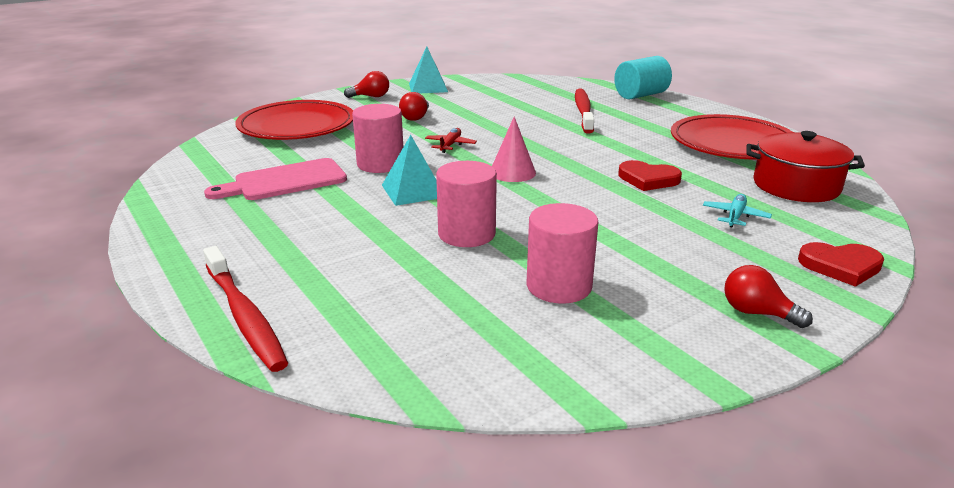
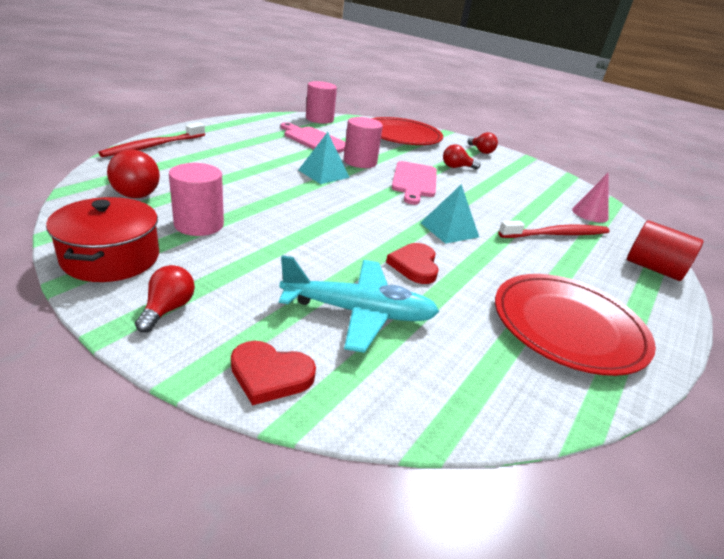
camera: 65 degrees right, 5 degrees up
(428, 87) = (527, 168): turquoise pyramid -> turquoise pyramid (449, 229)
(442, 336) = (133, 191): none -> red light bulb
(450, 145) = (414, 181): red plane -> pink cutting board
(466, 234) = (266, 192): pink cylinder -> pink cylinder (319, 119)
(512, 172) = (381, 205): pink cone -> pink cone (590, 214)
(640, 95) = (653, 268): turquoise cylinder -> red cylinder
(735, 216) = (359, 312): turquoise plane -> turquoise plane, size x2.14
(796, 186) = (472, 366): red pot -> red pot (111, 258)
(841, 266) = (270, 375): red heart -> red heart turned 60 degrees counterclockwise

